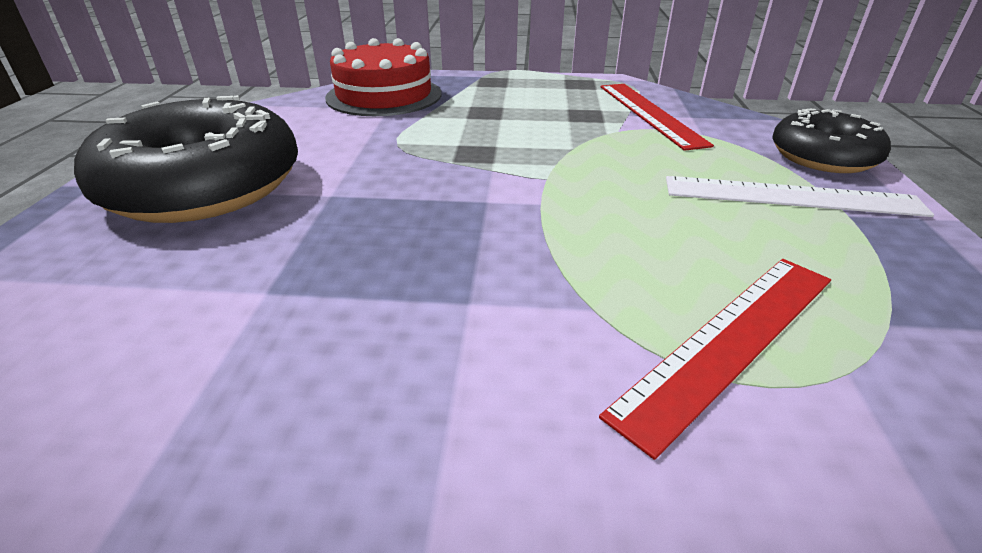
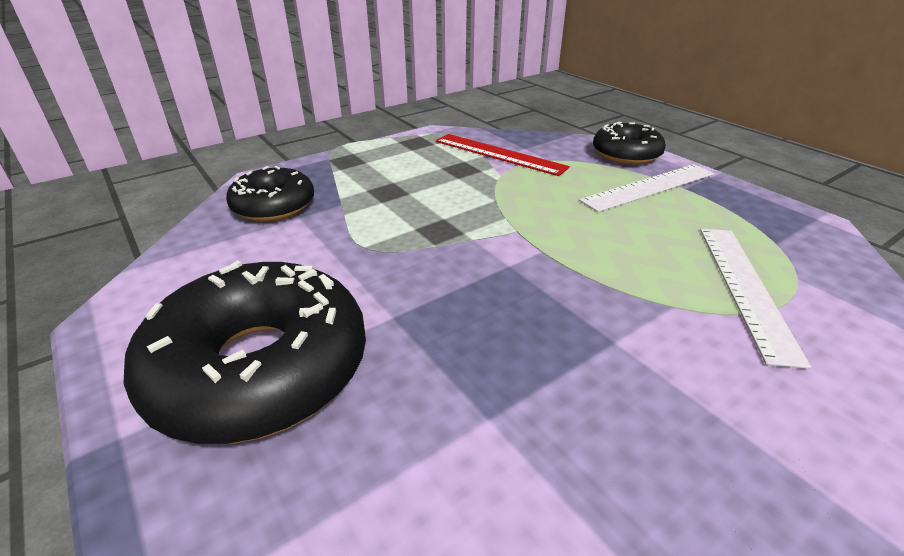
camera: 40 degrees left, 0 degrees up
(384, 95) = (274, 206): red cake -> black donut
(731, 341) = (746, 287): red ruler -> white ruler

